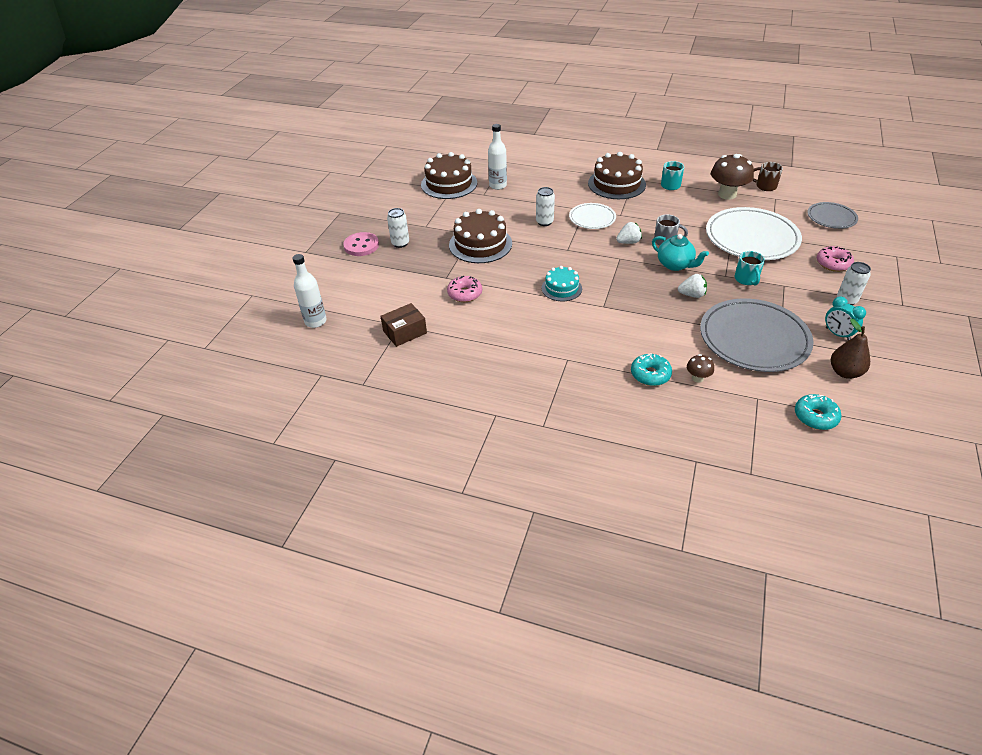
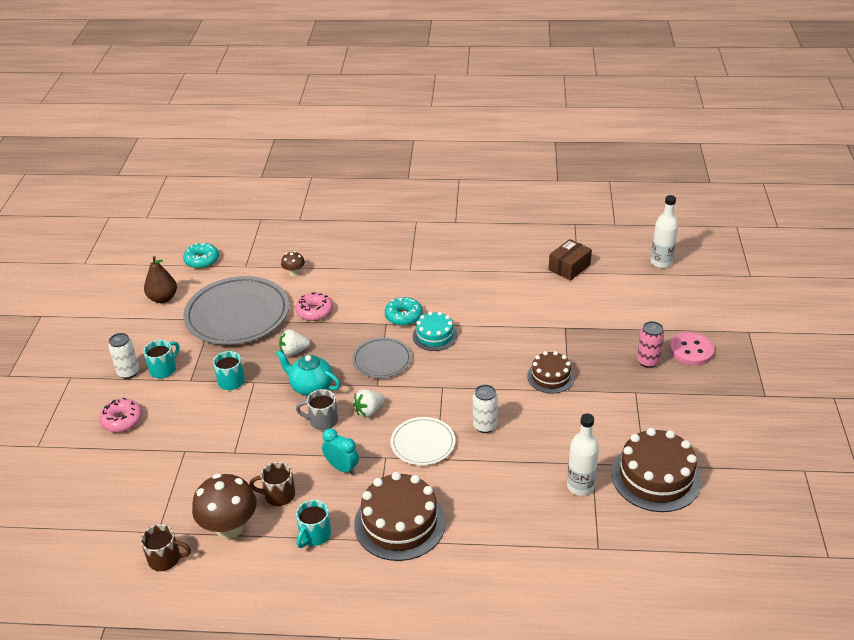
camera: 165 degrees right, 5 degrees down
(400, 243) = (648, 361): white can -> pink can
(465, 294) = (534, 313): pink donut -> pink donut (314, 312)
(480, 244) = (550, 377): brown cake -> brown cake, size x0.59
(650, 374) = (335, 269): turquoise donut -> turquoise donut (403, 316)
(696, 205) = (278, 495): none -> brown mug
(751, 238) = (211, 445): white plate -> none
(813, 298) = (164, 369): none -> turquoise mug
(831, 218) = (90, 503): grey plate -> grey plate (382, 360)
(837, 334) = (154, 333): turquoise clock -> turquoise clock (342, 467)

